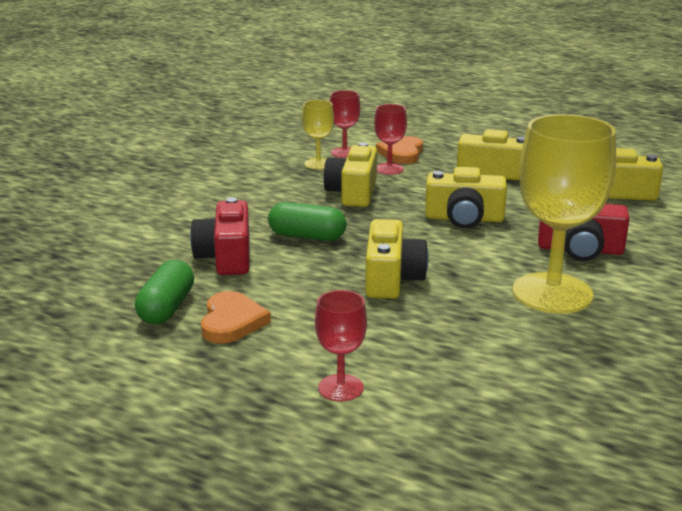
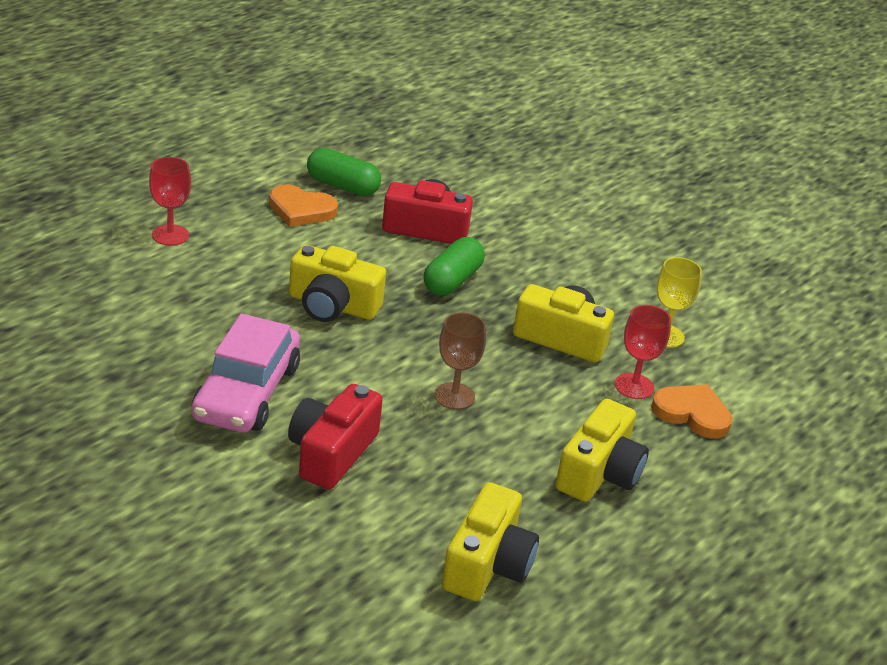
camera: 100 degrees right, 10 degrees up
(344, 153) = (703, 366): red goblet -> none
(464, 218) = (454, 396): yellow camera -> brown goblet
(552, 293) = (246, 392): yellow goblet -> pink car

